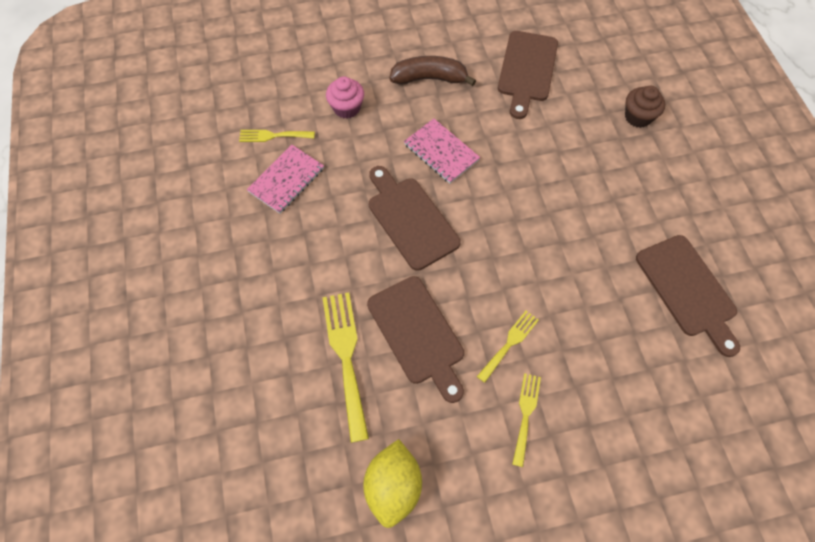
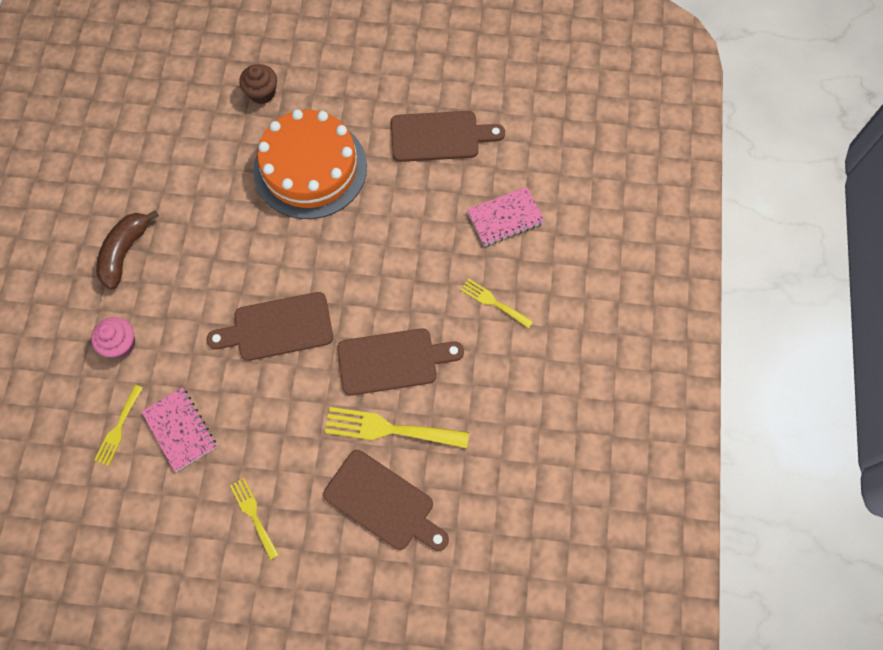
camera: 70 degrees left, 5 degrees up
(393, 486) = (513, 426): yellow lemon -> none
(441, 152) = (218, 274): pink notebook -> pink notebook (505, 218)
(509, 343) = (430, 290): yellow fork -> yellow fork (253, 514)
(527, 70) = (162, 160): brown cutting board -> brown cutting board (383, 502)
(584, 185) = (310, 168): none -> orange cake

